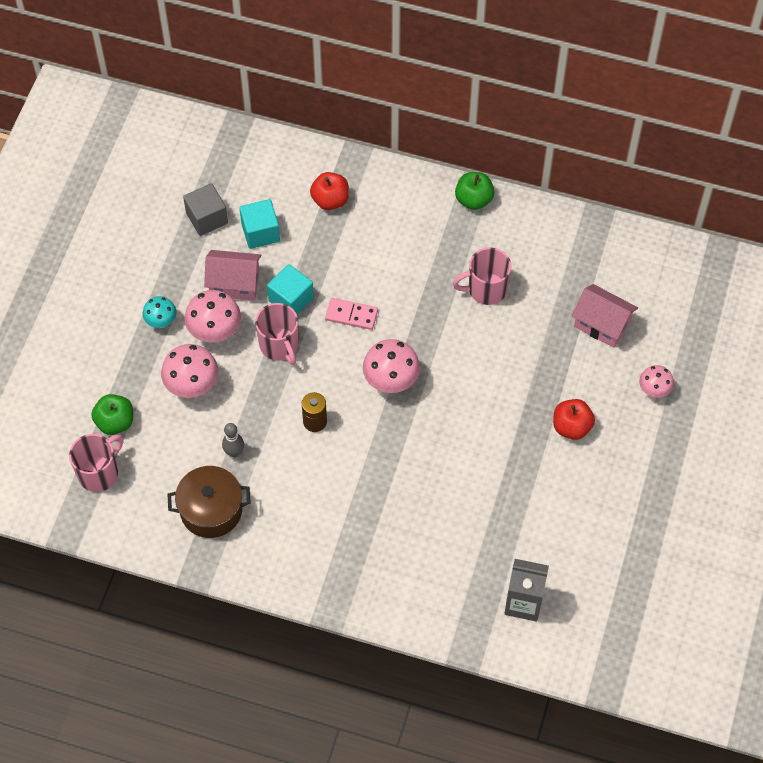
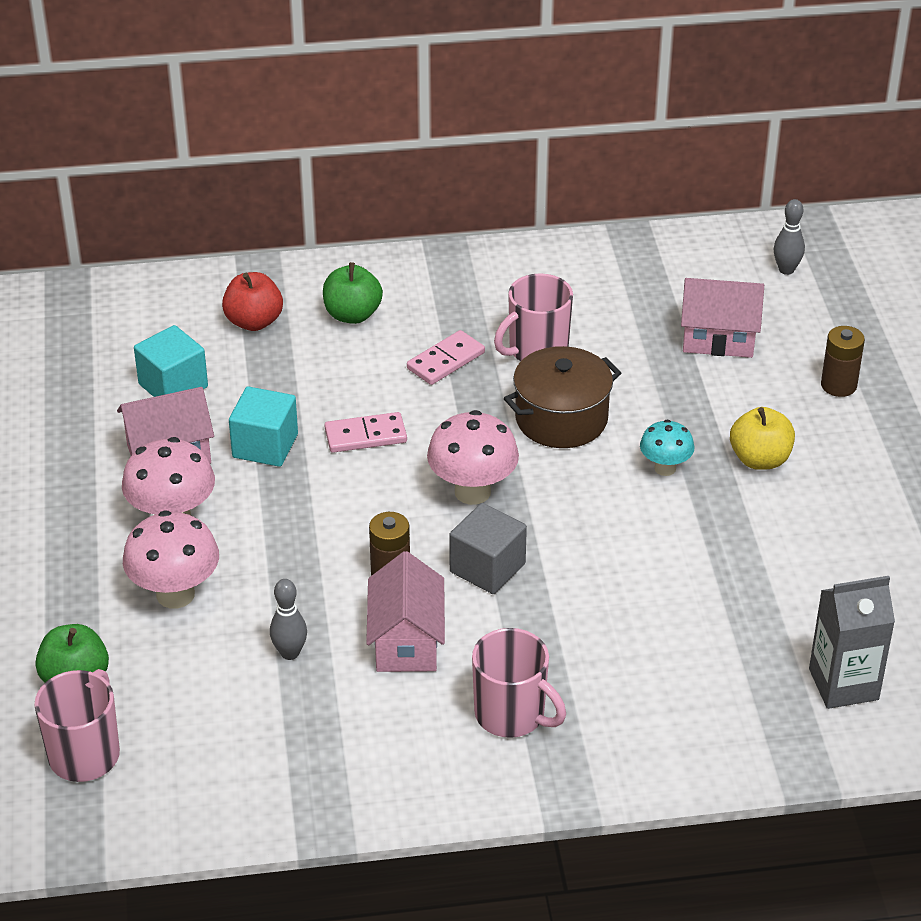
camera: 25 degrees left, 20 degrees down
(161, 322) = (80, 533): turquoise mushroom -> turquoise mushroom (665, 468)
(207, 218) = (82, 394): grey cube -> grey cube (487, 568)
(211, 510) = (297, 738): brown pot -> brown pot (561, 419)
(279, 345) = (281, 503): pink mug -> pink mug (511, 714)
(300, 471) = (406, 642): none -> pink house
(427, 276) = (445, 360): none -> pink domino
(473, 199) = (454, 264): green apple -> green apple (352, 315)
(571, 427) = (760, 459): red apple -> yellow apple
(654, 390) = (838, 385): pink mushroom -> brown battery
(678, 285) = (786, 270): none -> grey bowling pin

